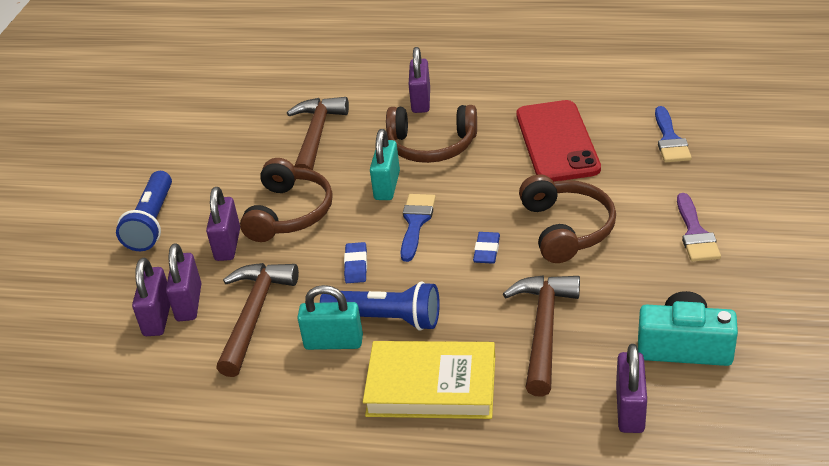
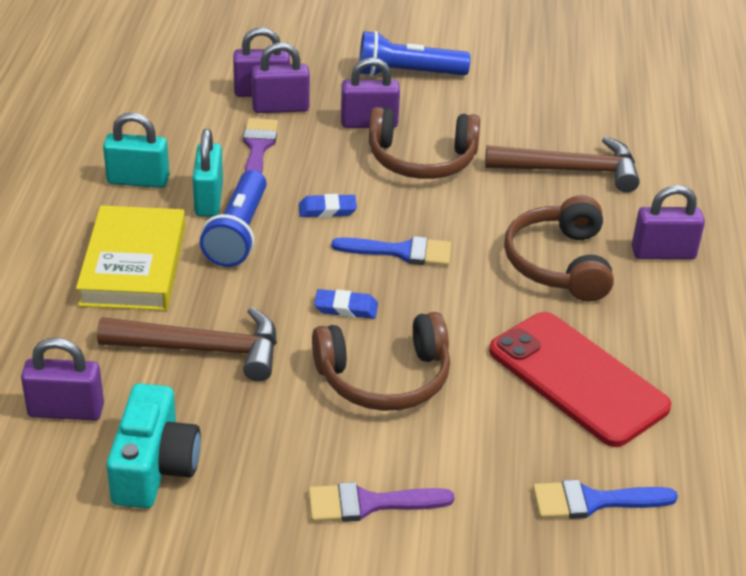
camera: 80 degrees right, 0 degrees up
(254, 314) = (258, 148): brown hammer -> purple brush
(387, 186) = (473, 228): turquoise padlock -> turquoise padlock (138, 180)
(557, 142) = (577, 379): red phone -> red phone turned 60 degrees clockwise

